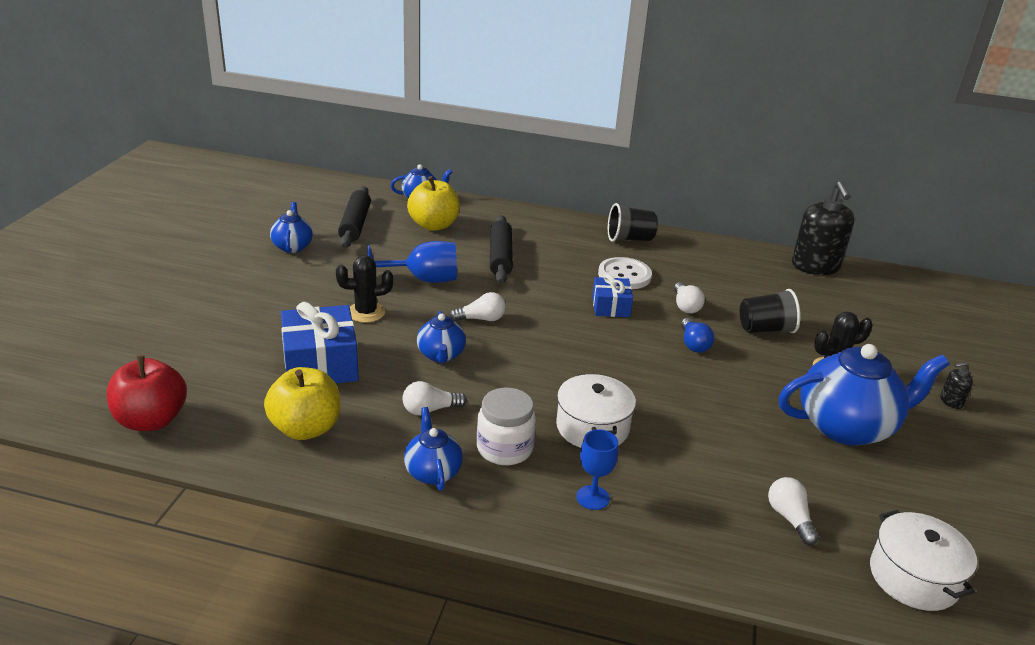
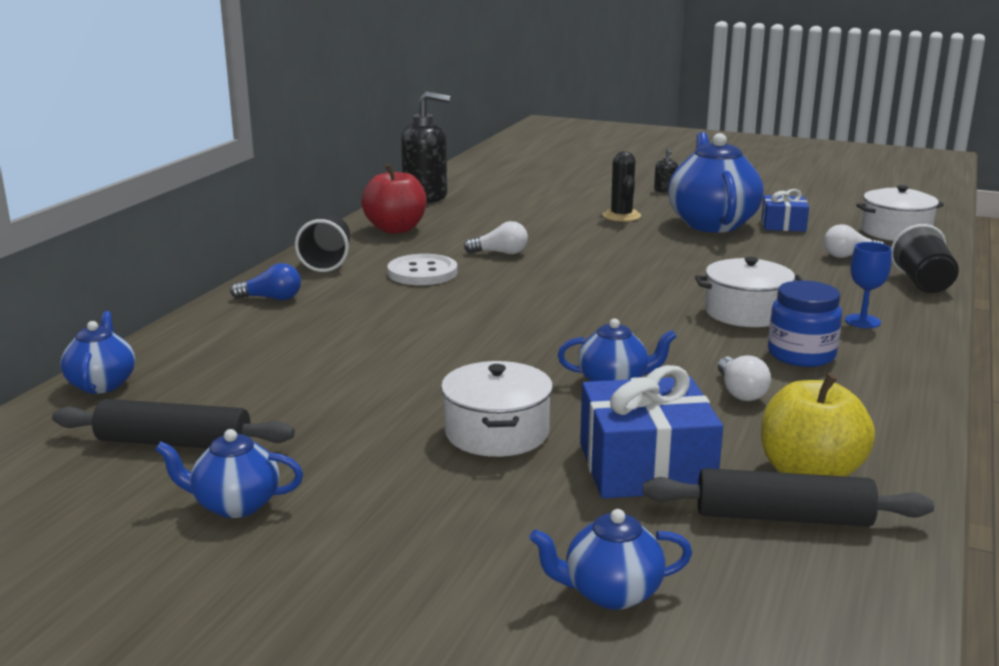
camera: 80 degrees left, 10 degrees down
(151, 420) = (841, 616): red apple -> red apple (396, 229)
(366, 312) = (496, 432): black cactus -> white pot
(423, 279) = (402, 388): blue goblet -> none
(432, 472) = (861, 393): blue teapot -> blue teapot (610, 593)
(434, 225) = (217, 376): yellow apple -> none
(481, 319) = (522, 354): white light bulb -> none
(500, 257) = (348, 335): black rolling pin -> black rolling pin (783, 517)
(504, 448) = (801, 355): white jar -> blue jar
(611, 306) = (497, 285): blue gift -> blue gift (783, 225)
(693, 344) = (580, 258): blue light bulb -> blue light bulb (271, 298)
(765, 329) = (550, 229): black cup -> black cup (922, 283)

